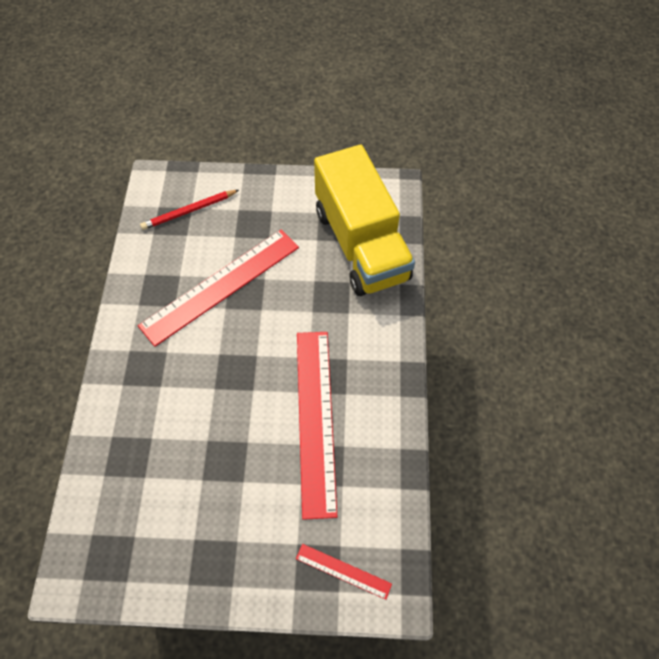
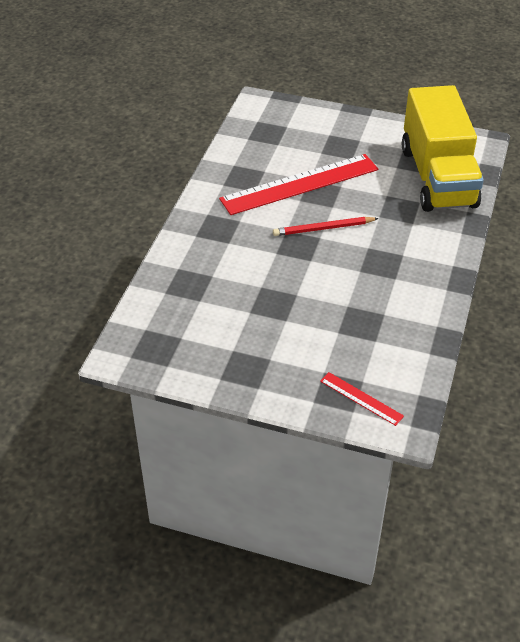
camera: 15 degrees right, 15 degrees down
(189, 211) = (284, 128): red pencil -> red pencil (323, 229)
(315, 419) = (363, 291): red ruler -> none

